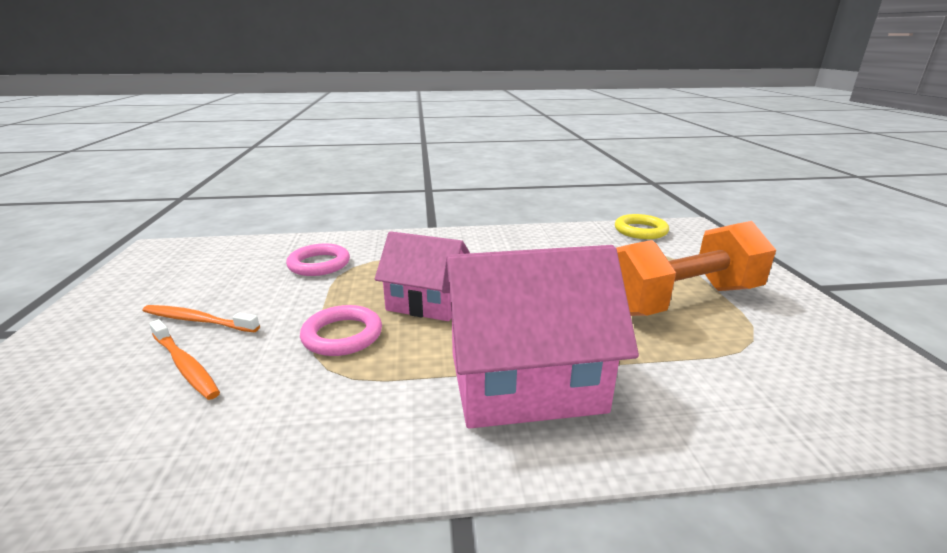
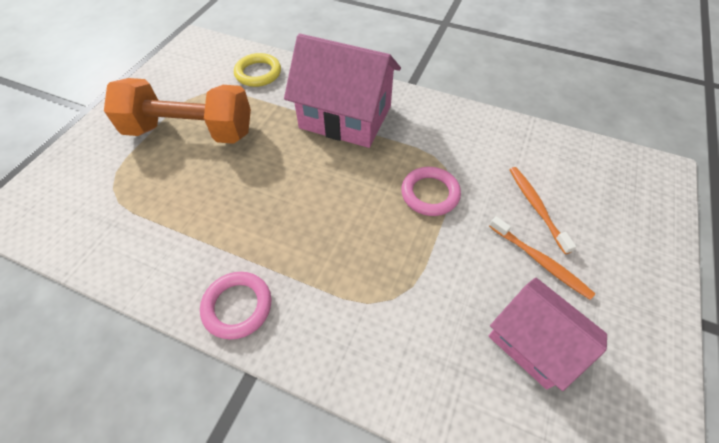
camera: 150 degrees left, 30 degrees up
(319, 264) = (426, 323): pink ring -> pink ring (237, 306)
(427, 302) = (354, 205): pink house -> pink house (533, 342)
(640, 231) = (61, 230): yellow ring -> yellow ring (258, 73)

